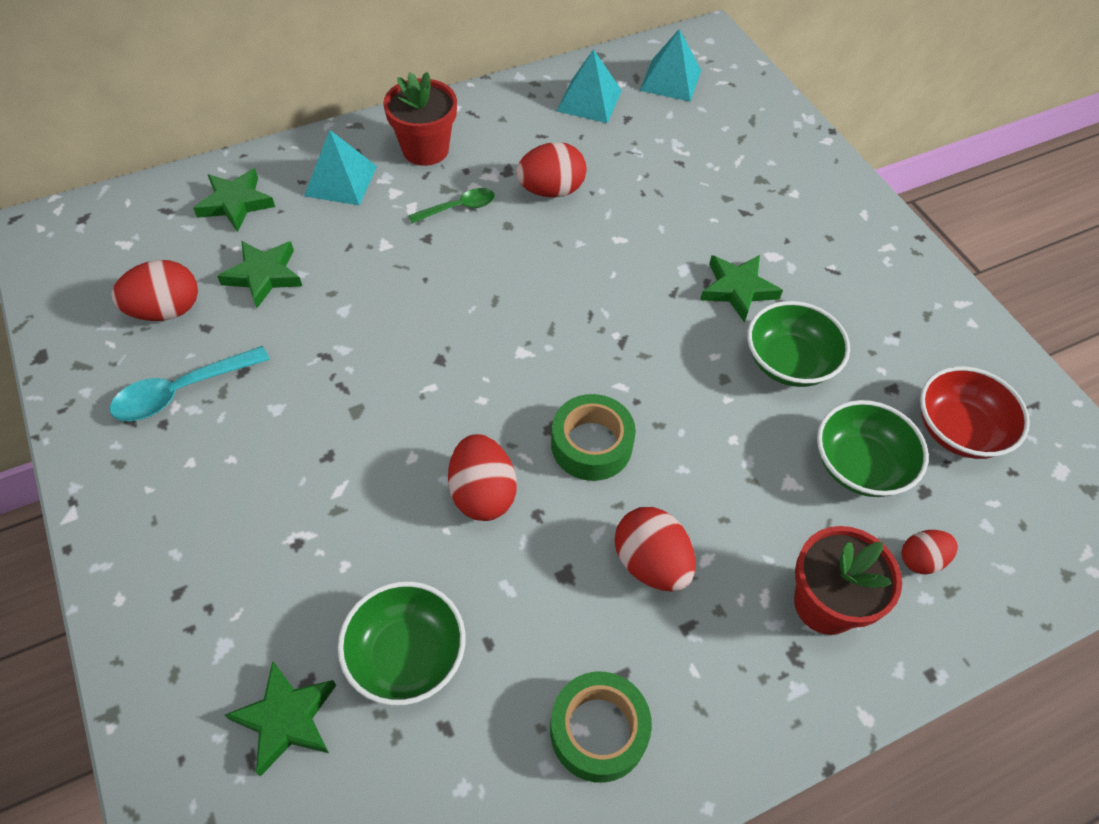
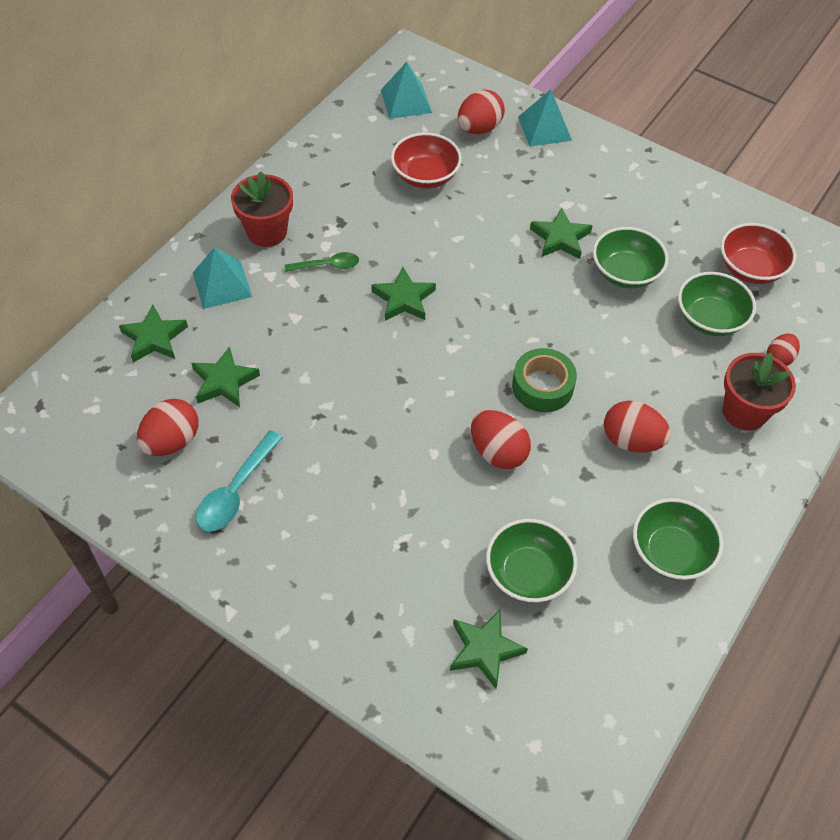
camera: 30 degrees left, 0 degrees up
(458, 208) = (327, 266): green spoon -> green spoon turned 45 degrees clockwise
(510, 276) = (403, 299): none -> green star
(551, 190) = (384, 223): red egg -> red egg (479, 128)
(589, 100) = (359, 142): turquoise pyramid -> turquoise pyramid (544, 128)
(598, 731) = (670, 552): green tape -> green bowl
(633, 161) = (425, 176): none -> red bowl

